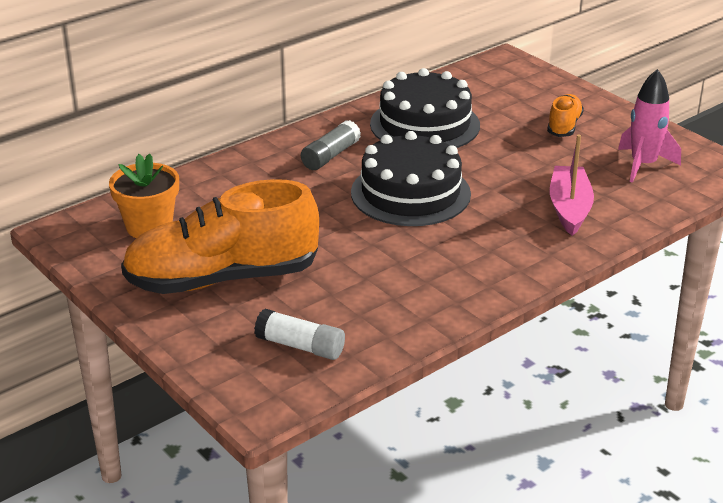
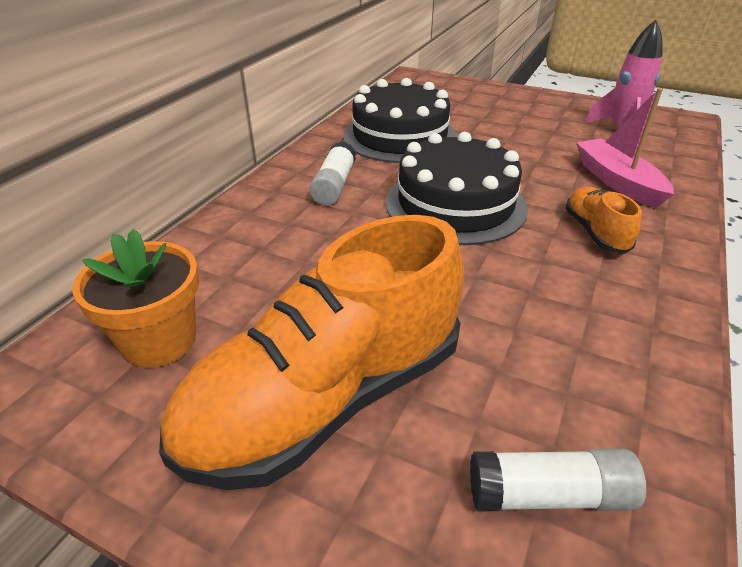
camera: 25 degrees left, 5 degrees up
(330, 156) = (334, 185): grey glue stick -> white glue stick
(564, 126) = (519, 114): orange shoe -> orange shoe (595, 232)

